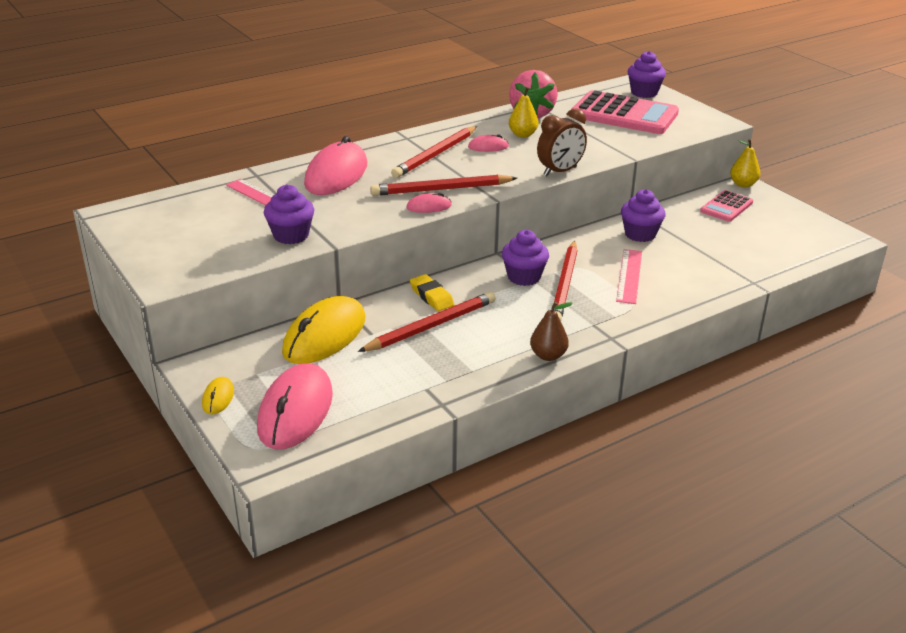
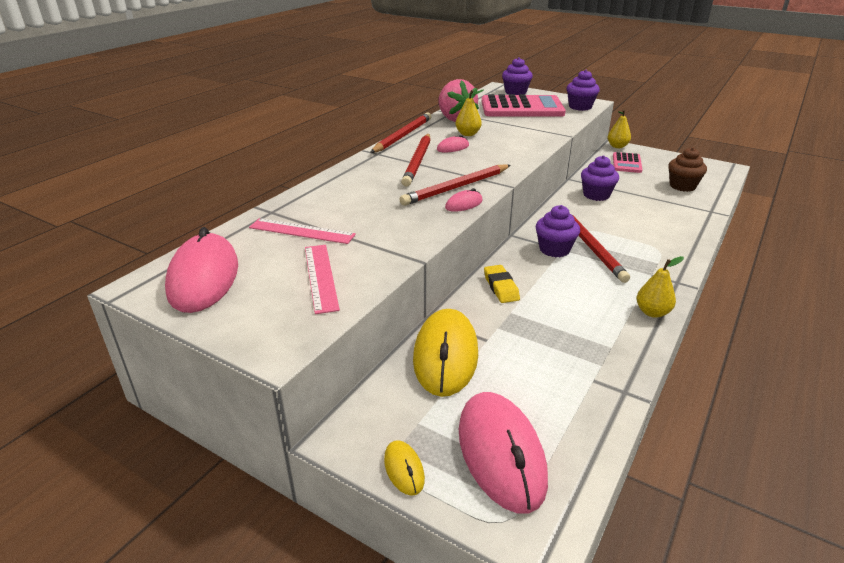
camera: 25 degrees left, 0 degrees up
(291, 235) = (367, 261): purple cupcake -> purple cupcake (580, 107)
(336, 175) = (349, 195): pink mouse -> pink mouse (204, 278)
(431, 296) = (501, 287): yellow eraser -> yellow eraser turned 45 degrees clockwise
(431, 326) = (530, 315): red pencil -> red pencil (403, 136)
(548, 355) = (652, 312): brown pear -> yellow pear
(560, 171) = (531, 155): brown clock -> none
(629, 276) = (627, 228): pink ruler -> pink ruler (320, 277)
(758, 248) = (682, 186): none -> brown cupcake

